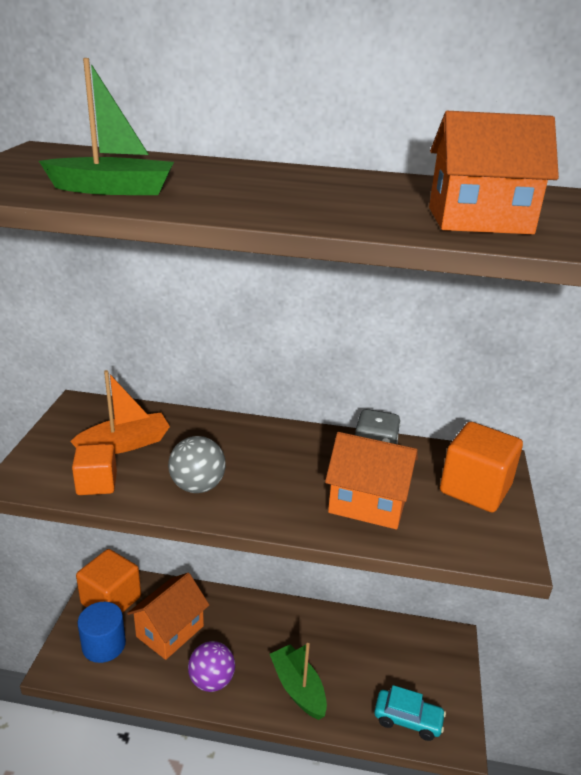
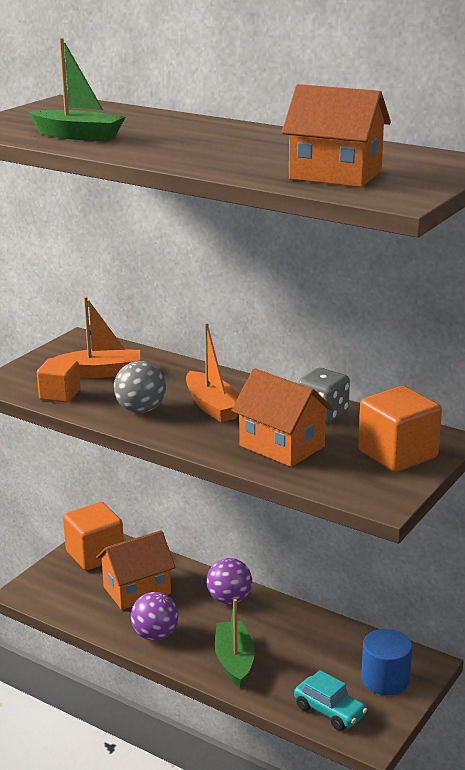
camera: 25 degrees right, 5 degrees down
(104, 645) = (71, 586): blue cylinder -> blue cylinder (385, 679)
(259, 617) = (229, 599): none -> purple ball
(267, 466) = (212, 406): none -> orange boat

